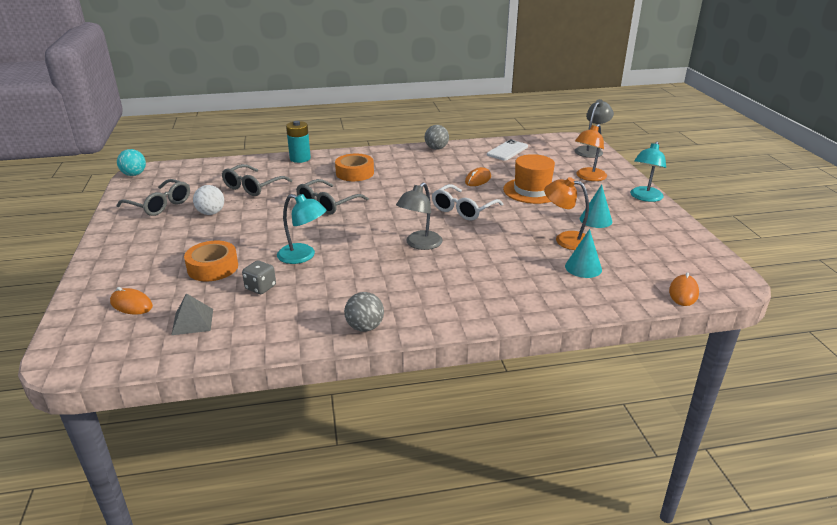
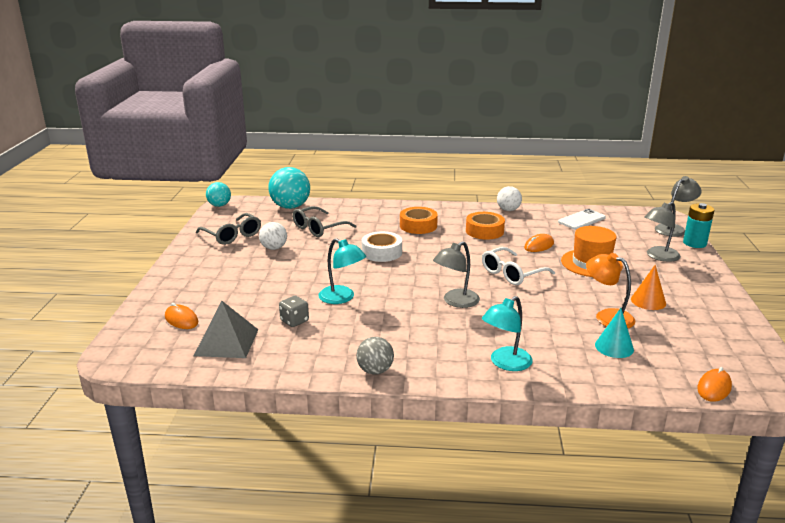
camera: 15 degrees right, 5 degrees down
(192, 321) = (226, 342): grey pyramid -> grey pyramid, size x1.54
(213, 267) = (259, 297): orange tape -> orange tape (484, 231)
(214, 168) = (290, 207): none -> turquoise ball
(300, 158) = (371, 206): turquoise battery -> turquoise battery (694, 243)
(327, 204) = (382, 252): grey glasses -> white tape
(436, 148) = (508, 210): grey ball -> white ball
(588, 177) = (658, 256): orange lamp -> grey lamp
(595, 220) = (648, 301): turquoise cone -> orange cone
(644, 197) = (713, 285): turquoise lamp -> turquoise lamp (505, 363)

